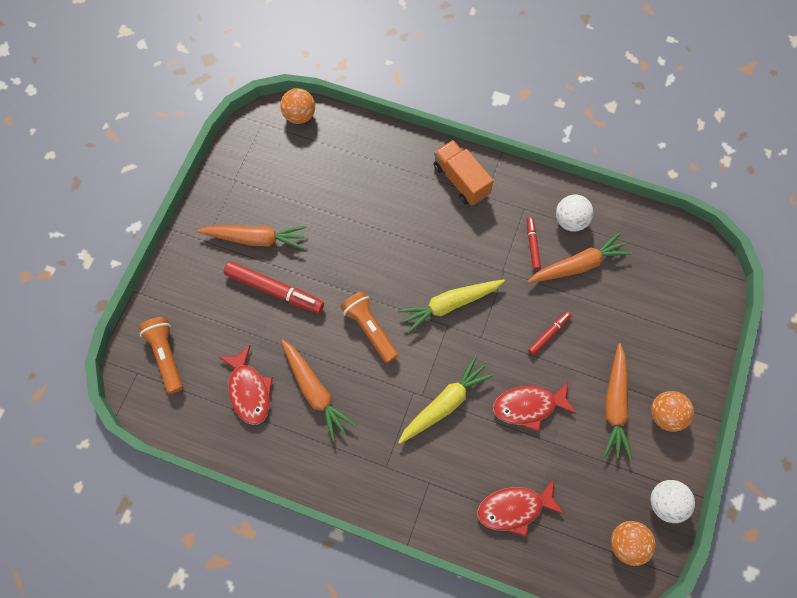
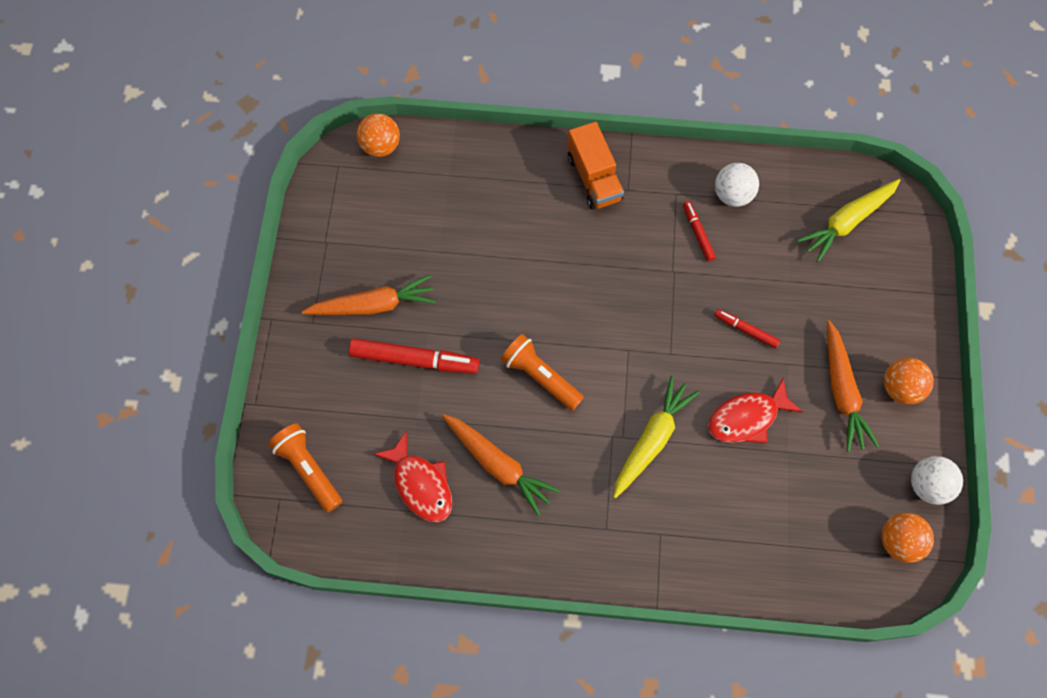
camera: 15 degrees left, 0 degrees up
(450, 305) = (624, 325): yellow carrot -> yellow carrot (847, 222)
(461, 180) = (594, 178): orange truck -> orange truck turned 150 degrees counterclockwise
(514, 508) = (764, 536): red fish -> none
(549, 334) = (746, 330): red marker -> red marker turned 90 degrees counterclockwise
(578, 265) = (756, 244): orange carrot -> none

